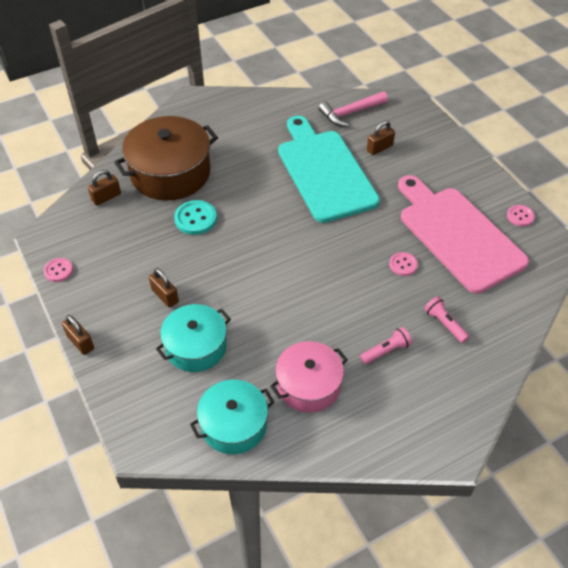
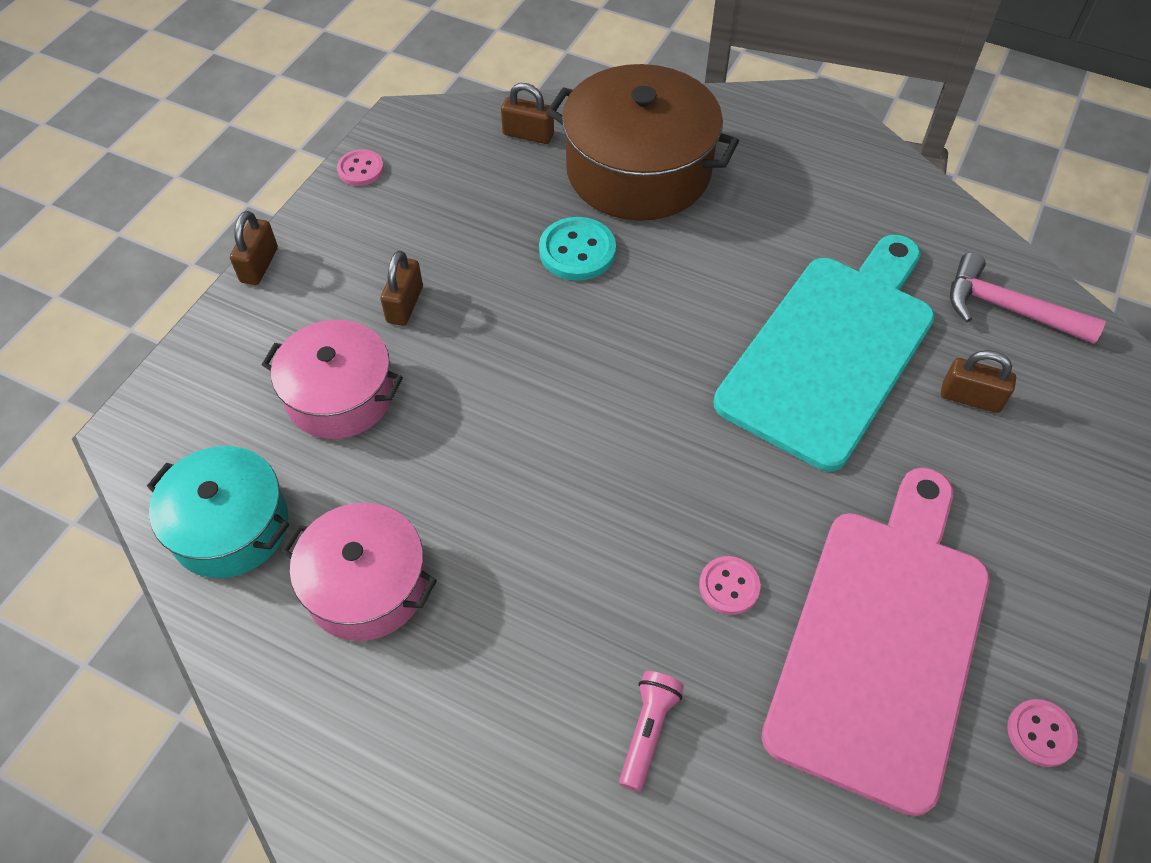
camera: 55 degrees right, 5 degrees up
(196, 347) = (340, 395): turquoise pot -> pink pot
(386, 351) = (515, 664): pink flashlight -> none

